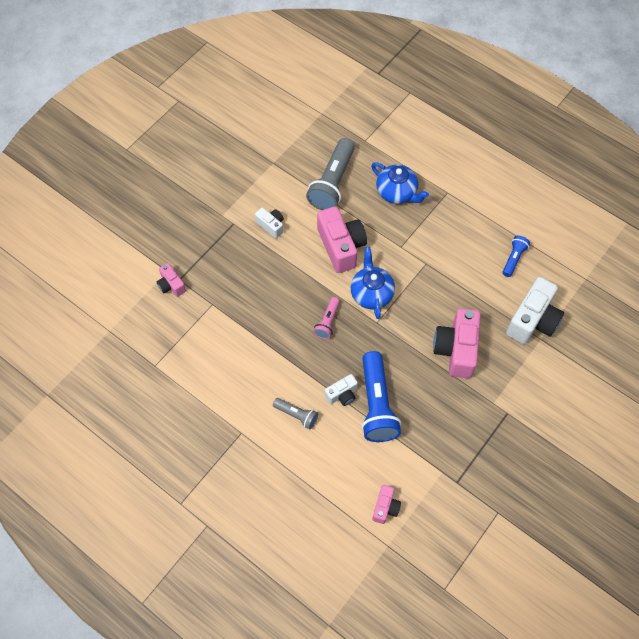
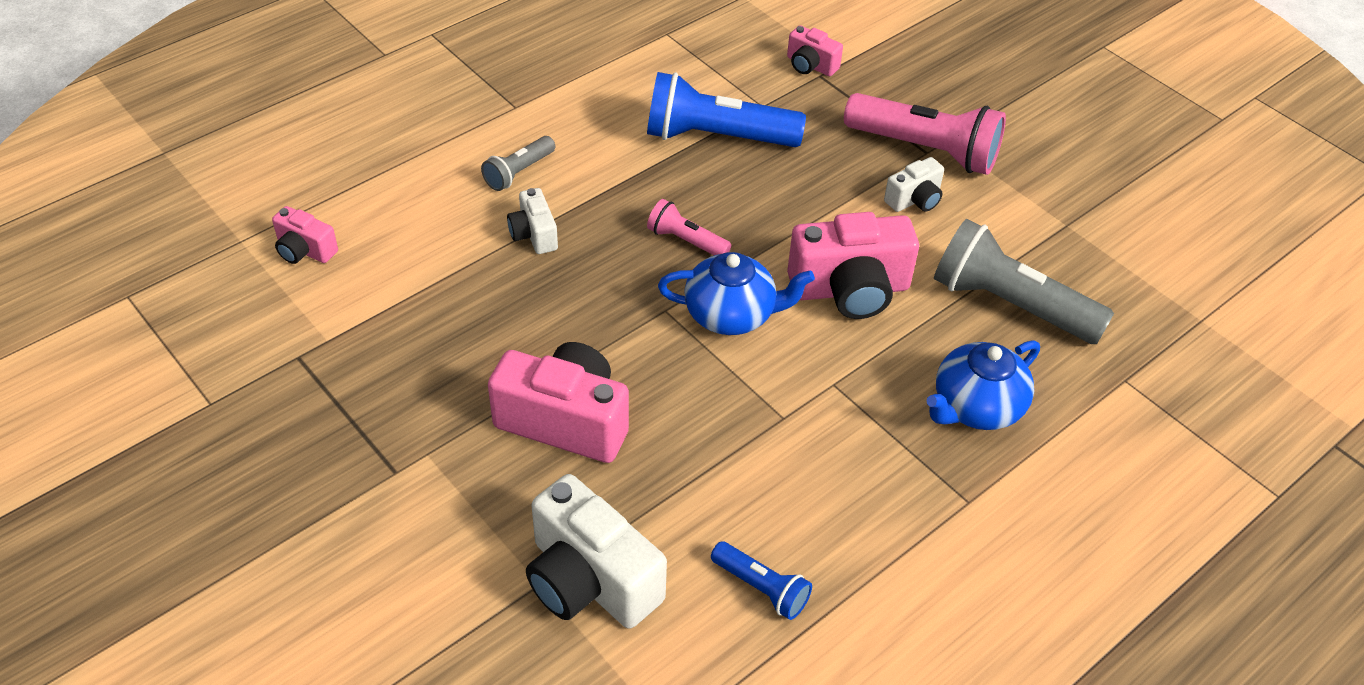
camera: 100 degrees right, 15 degrees down
(171, 285) = (810, 65): pink camera -> pink camera turned 120 degrees counterclockwise
(232, 224) = (925, 150): none -> pink flashlight
(376, 404) = (496, 276): blue flashlight -> blue flashlight (716, 137)

